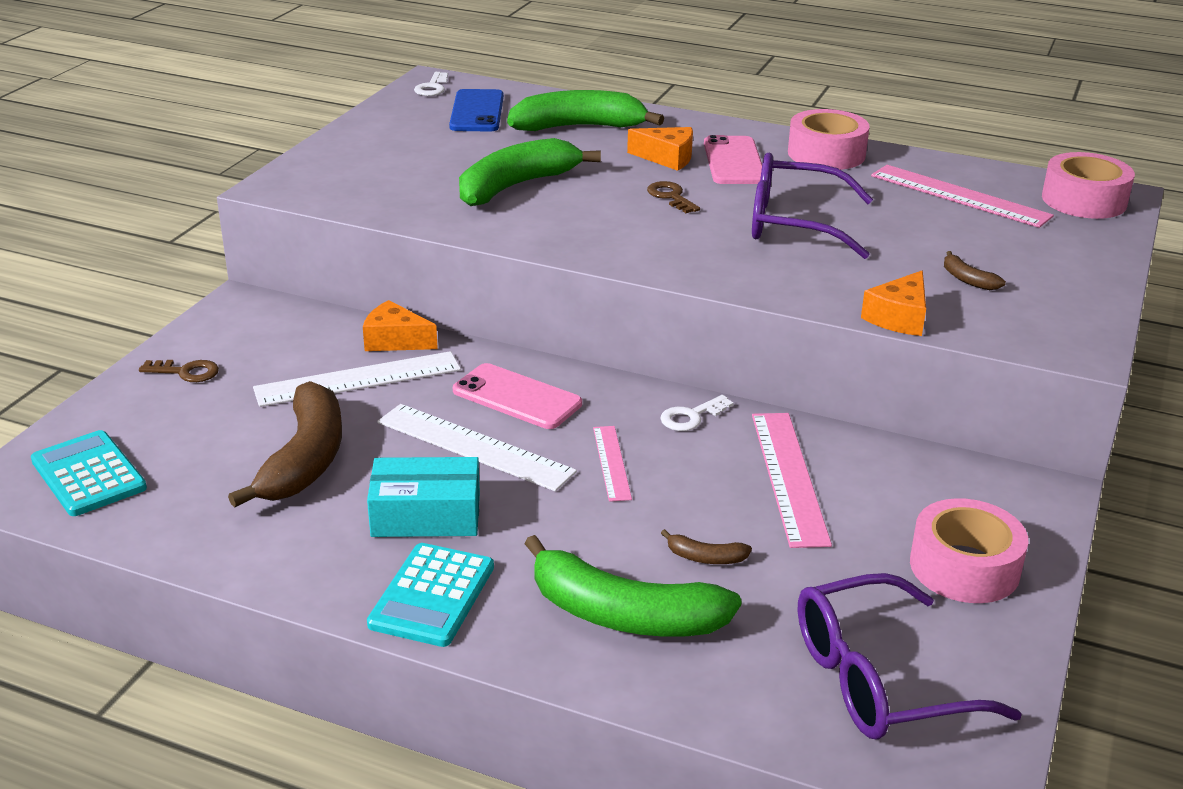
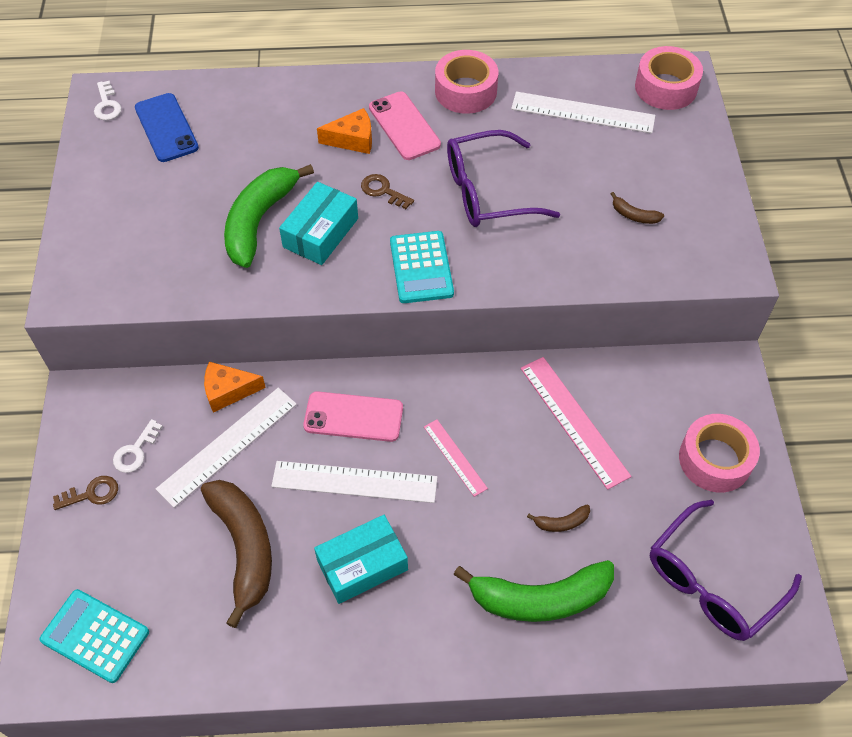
camera: 25 degrees left, 25 degrees up
(432, 596) = (412, 639): turquoise calculator -> turquoise calculator (421, 267)
(575, 208) = (321, 233): none -> turquoise box
(579, 127) = (261, 121): green banana -> none
(691, 417) = (482, 387): white key -> white key (135, 451)
(899, 317) = (611, 278): orange cheese -> none
(959, 196) = (583, 113): pink ruler -> white ruler

